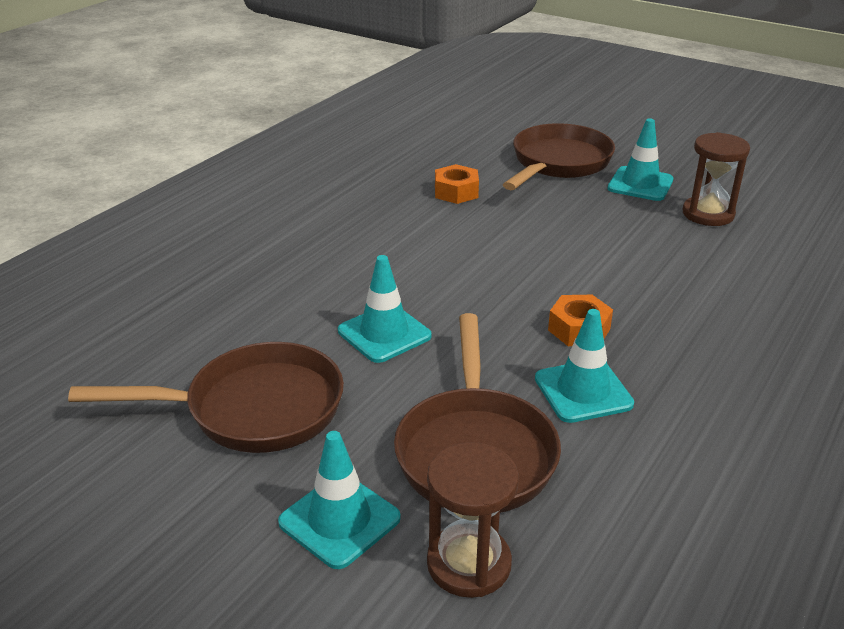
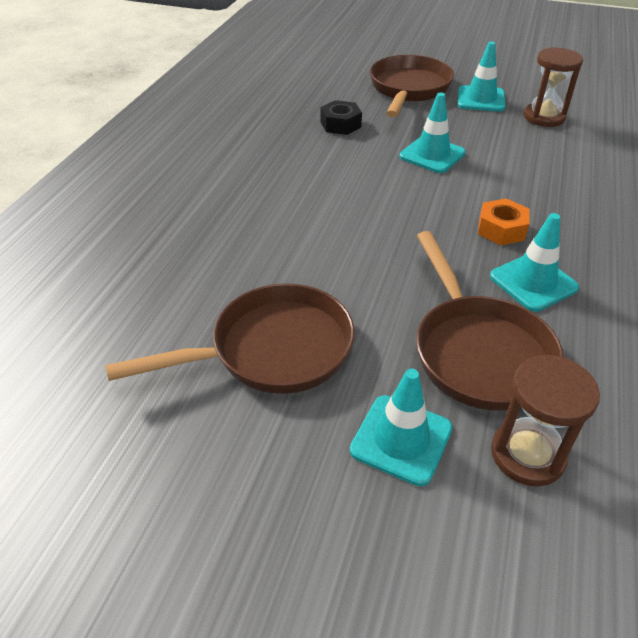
camera: 15 degrees left, 10 degrees up
(384, 333) = (348, 259): turquoise traffic cone -> turquoise traffic cone (432, 155)
(456, 192) = (340, 124): orange nut -> black nut

